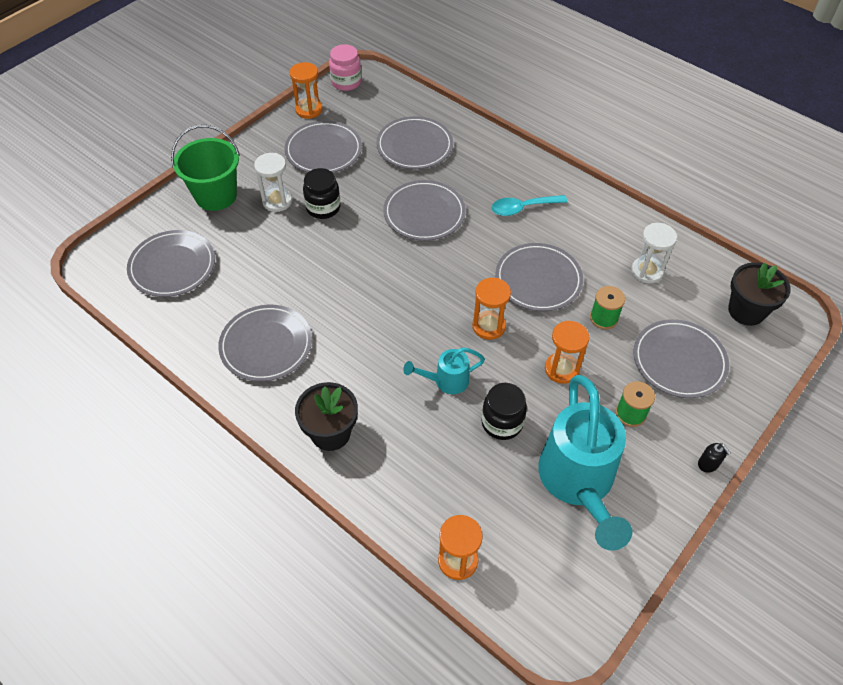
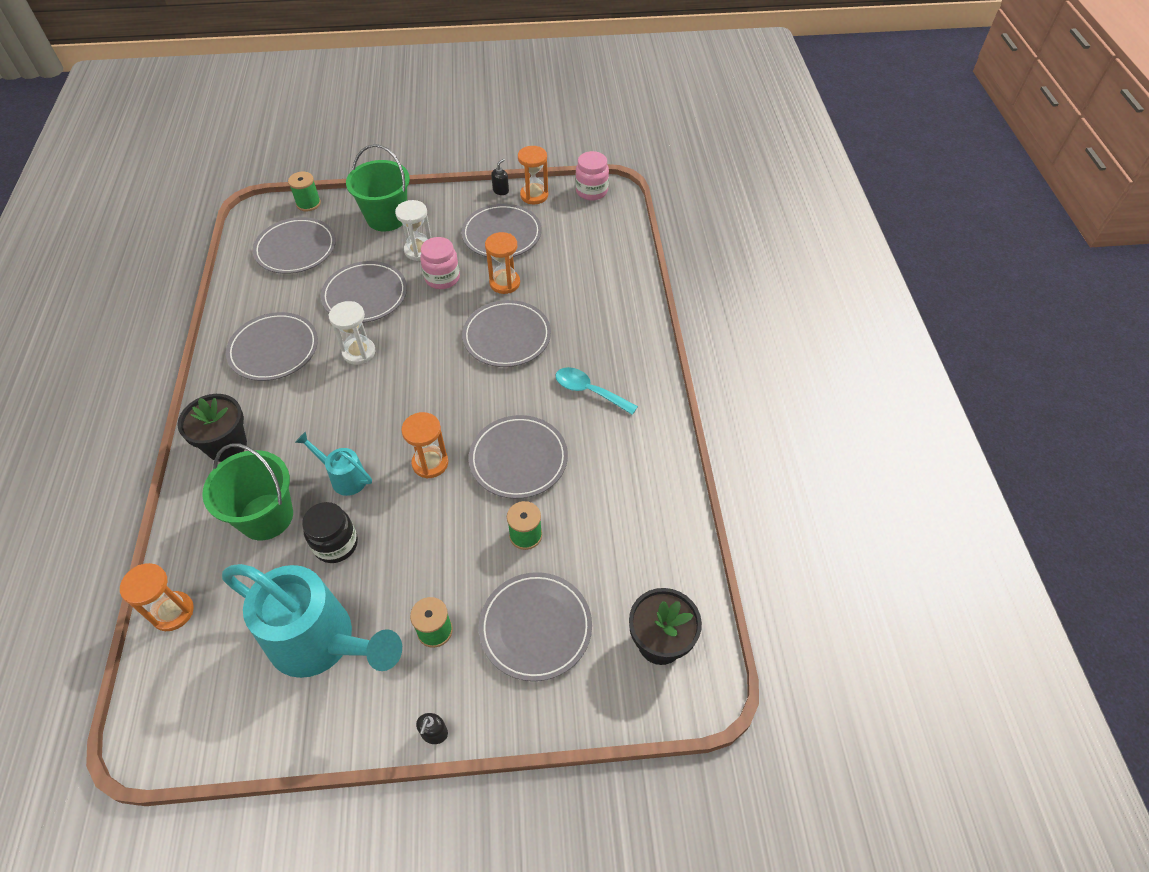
camera: 45 degrees right, 0 degrees up
(131, 227) = (308, 203): none -> green spool
(279, 121) = (501, 190): none -> black soap dispenser
(323, 208) = (442, 278): black jar -> pink jar
(414, 146) = (574, 278): grey plate -> grey plate (365, 295)
(430, 449) = (266, 516): none -> green bucket
(561, 369) = (434, 545): orange hourglass -> orange hourglass (504, 283)
(578, 482) = (322, 642): turquoise watering can -> turquoise watering can turned 105 degrees counterclockwise
(647, 271) = (619, 529): white hourglass -> white hourglass (359, 352)

